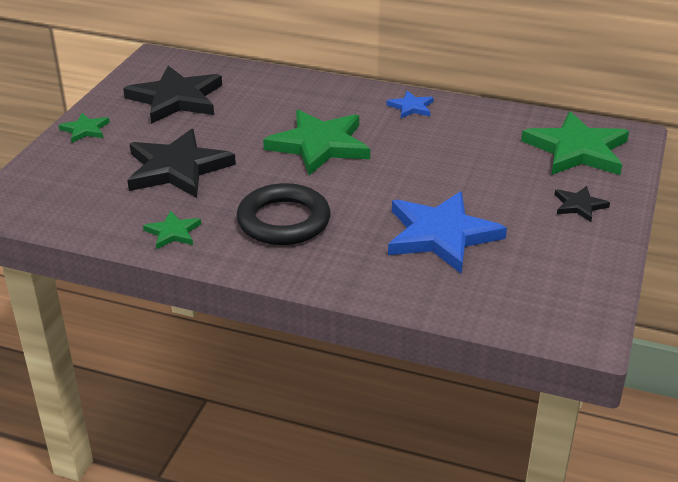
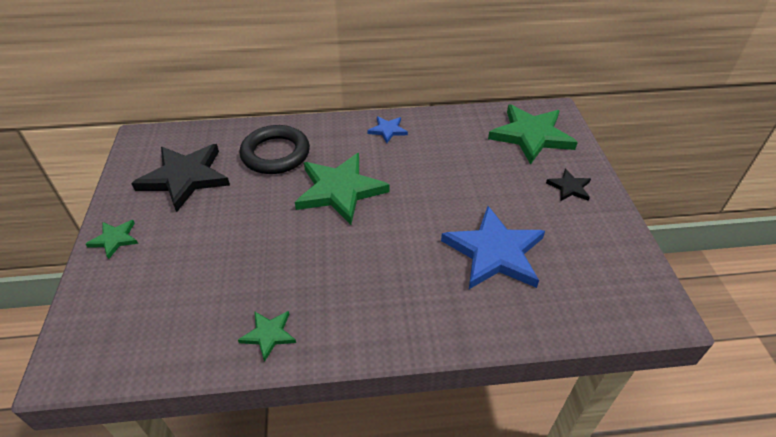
camera: 25 degrees left, 10 degrees up
(177, 168) = (230, 256): black star -> none
(283, 221) = (360, 283): black ring -> black ring (275, 154)

